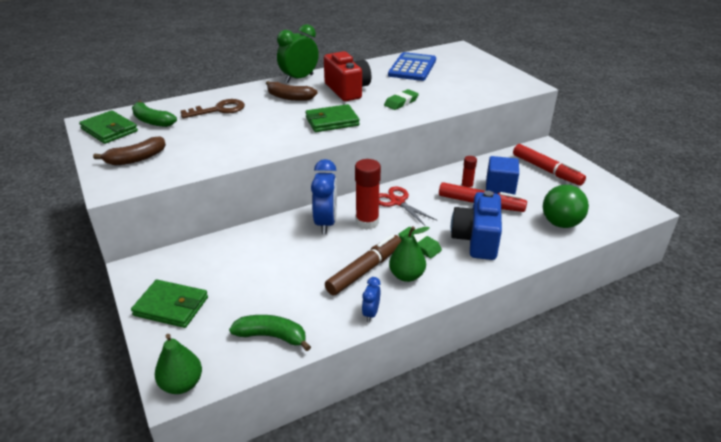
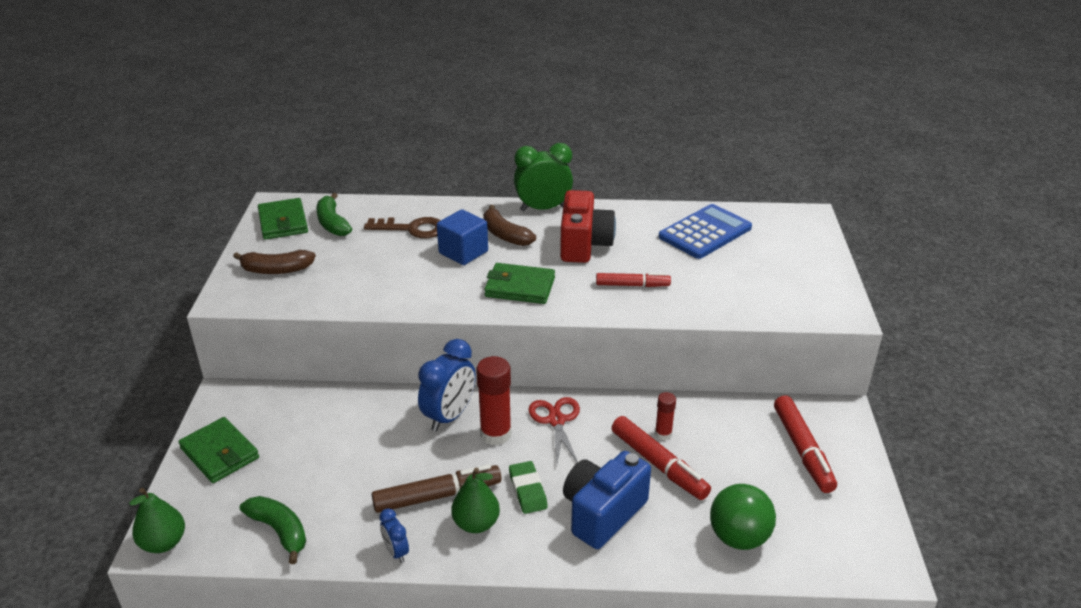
camera: 30 degrees right, 0 degrees up
(371, 313) = (396, 552): blue clock -> blue clock turned 75 degrees counterclockwise
(401, 102) = (632, 285): green eraser -> red marker
(500, 188) = (708, 452): blue cube -> blue cube (463, 252)

